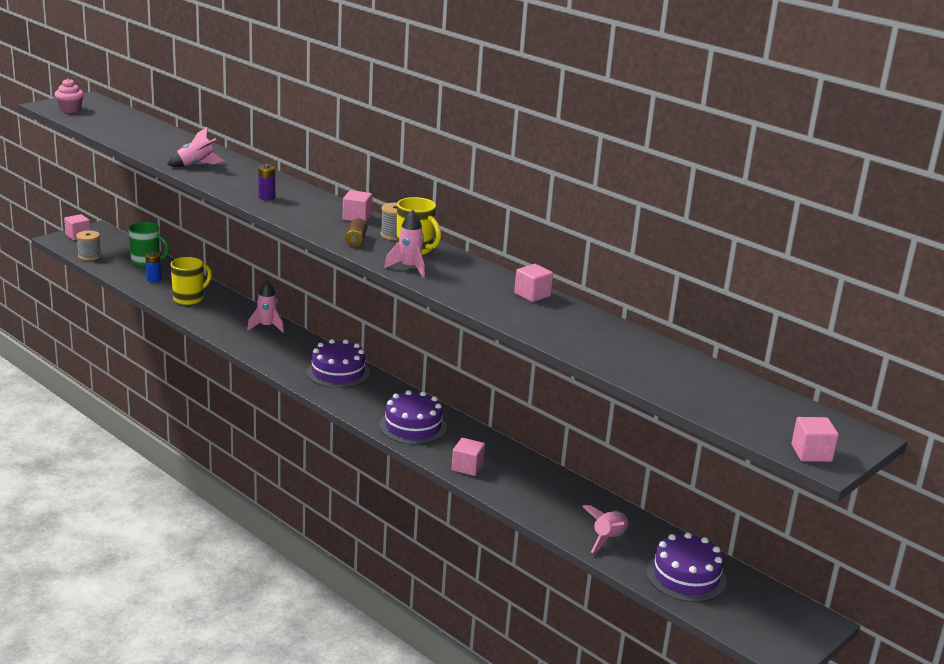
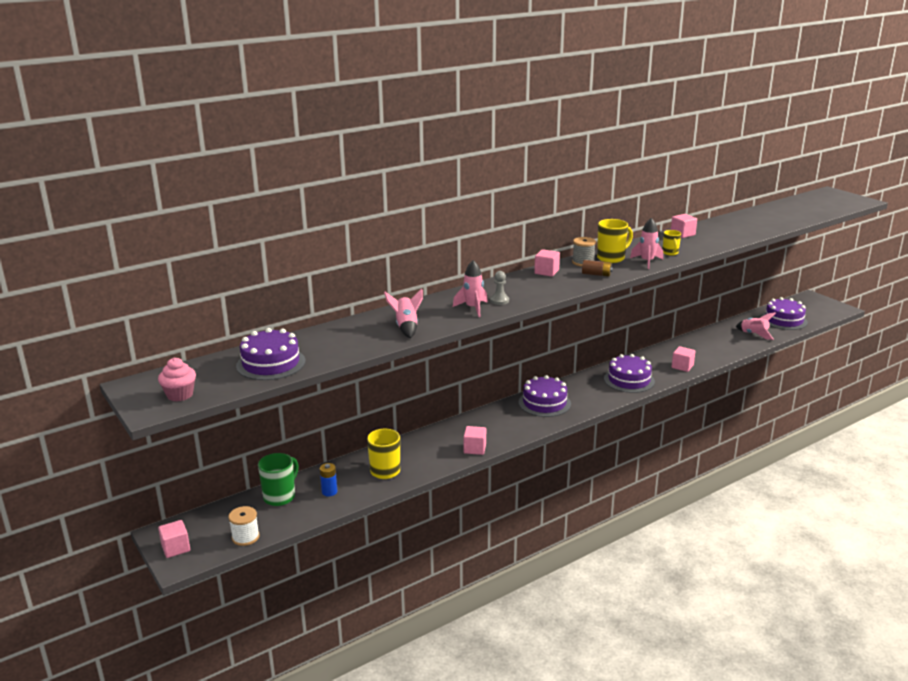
camera: 75 degrees left, 0 degrees up
(89, 256) = (245, 537): grey spool -> white spool
(122, 128) = (271, 363): none -> purple cake
(266, 197) = (499, 300): purple battery -> grey pawn
(267, 327) = (455, 431): pink rocket -> pink rocket (473, 308)
(449, 283) = (670, 253): none -> yellow mug
(811, 453) = (854, 202): pink cube -> pink cube (475, 449)

